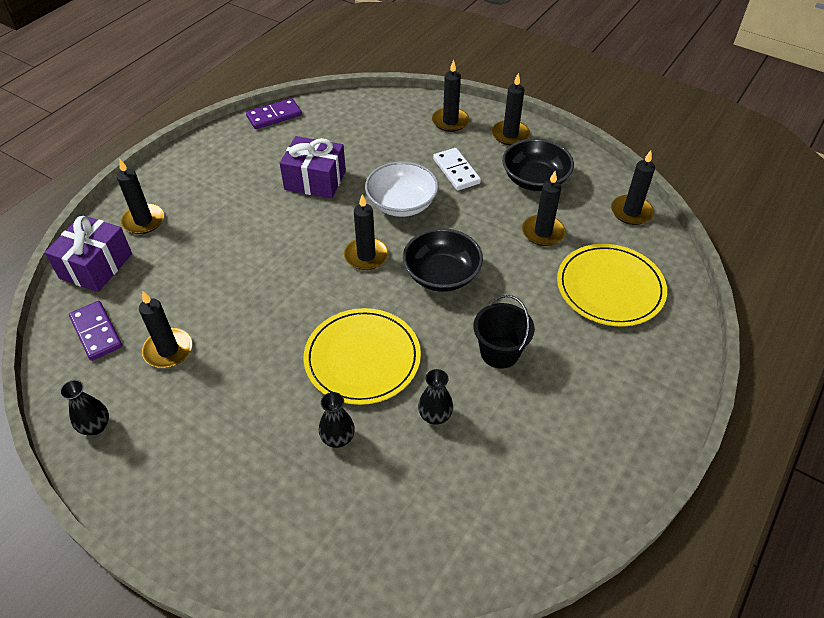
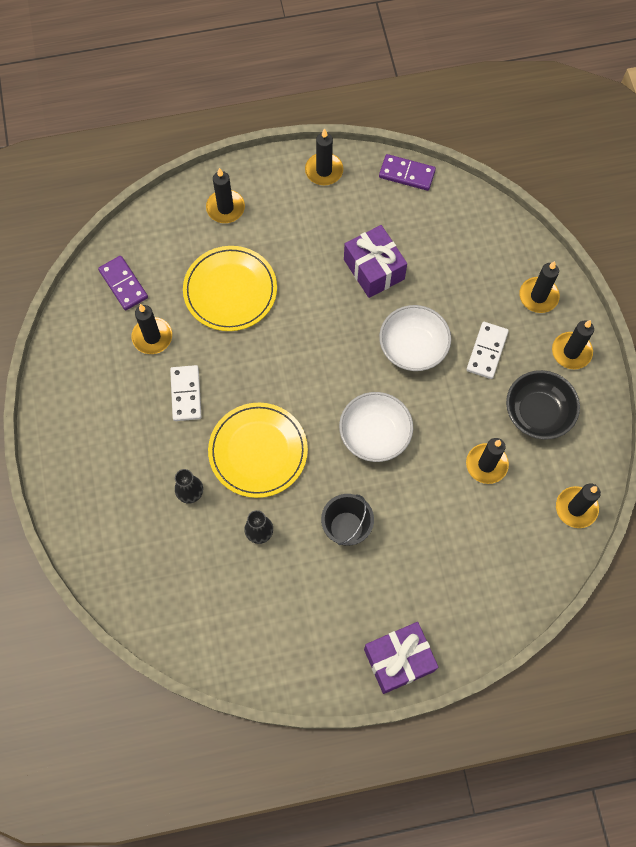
camera: 45 degrees right, 20 degrees up
(95, 426) = (71, 357): black vase -> none
(96, 266) = (165, 225): purple gift -> purple gift (399, 660)
(96, 332) = (123, 284): purple domino -> purple domino turned 45 degrees counterclockwise
(248, 367) = (186, 394): none -> white domino
(366, 256) = (341, 371): black candle -> black candle (324, 171)
(441, 275) = (374, 434): black bowl -> white bowl
(610, 288) = (478, 552): yellow plate -> yellow plate (230, 290)

